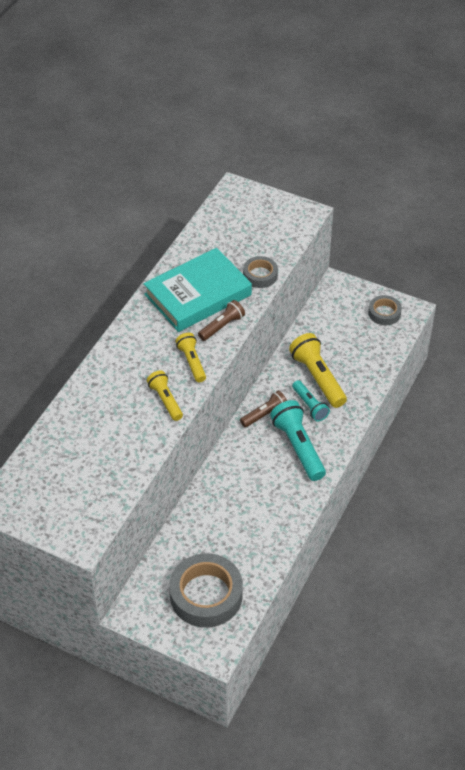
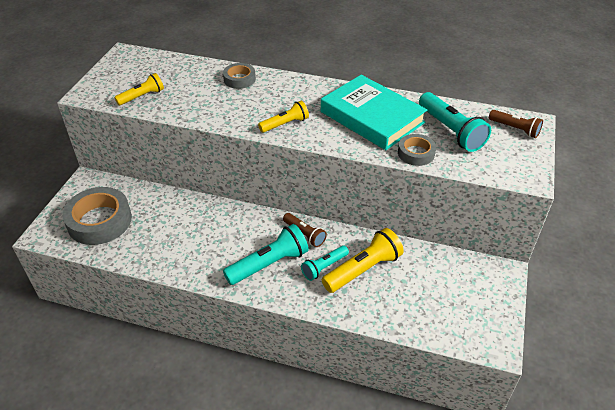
camera: 80 degrees right, 5 degrees down
(165, 400) = (236, 115): yellow flashlight -> yellow flashlight (142, 96)
(222, 326) = (336, 137): brown flashlight -> brown flashlight (515, 129)
(233, 244) = (451, 131): none -> turquoise flashlight
(384, 313) = (480, 320): grey tape -> grey tape (239, 79)

